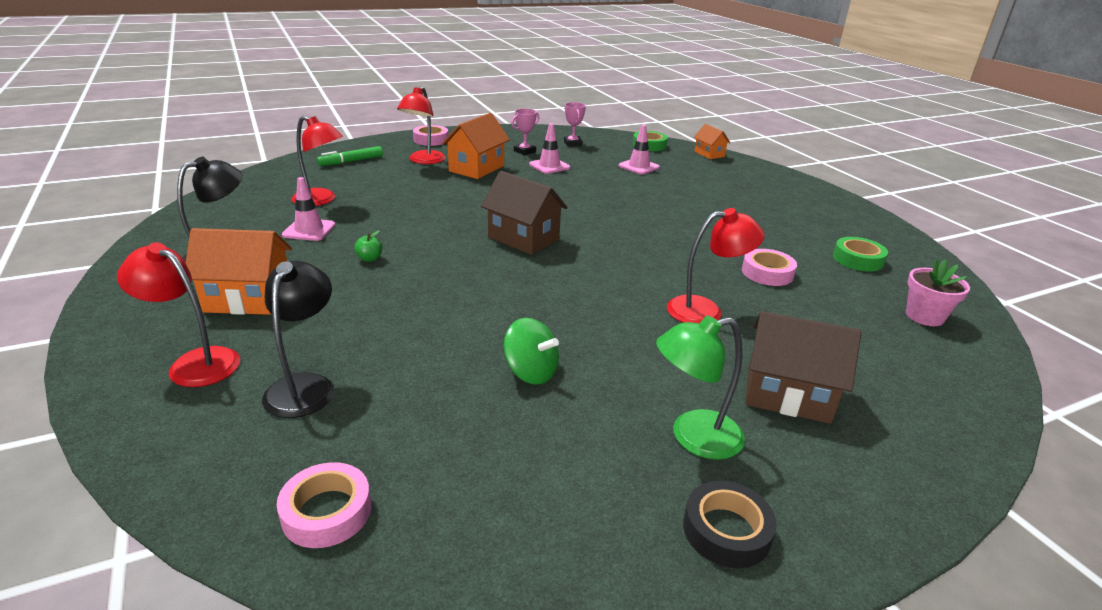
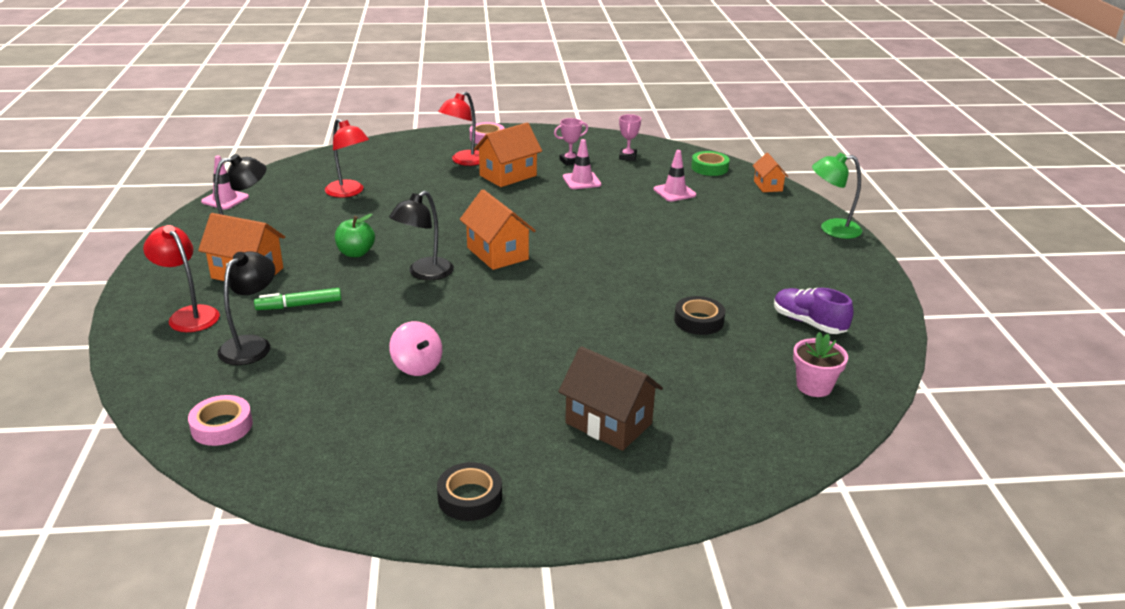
camera: 20 degrees right, 0 degrees up
(309, 230) = (323, 220): pink traffic cone -> pink traffic cone (225, 199)
(351, 161) = (398, 155): green marker -> green marker (299, 305)
(369, 259) = (356, 253): green apple -> green apple, size x1.68
(462, 269) = (424, 273): none -> black lamp
(523, 238) = (497, 253): brown house -> orange house
(531, 372) = (417, 366): green spinning top -> pink spinning top
(693, 437) = (501, 436): green lamp -> green lamp (831, 229)
(705, 310) = (605, 344): red lamp -> none
(767, 273) = (698, 321): pink tape -> black tape
(858, 259) = (808, 323): green tape -> purple shoe

